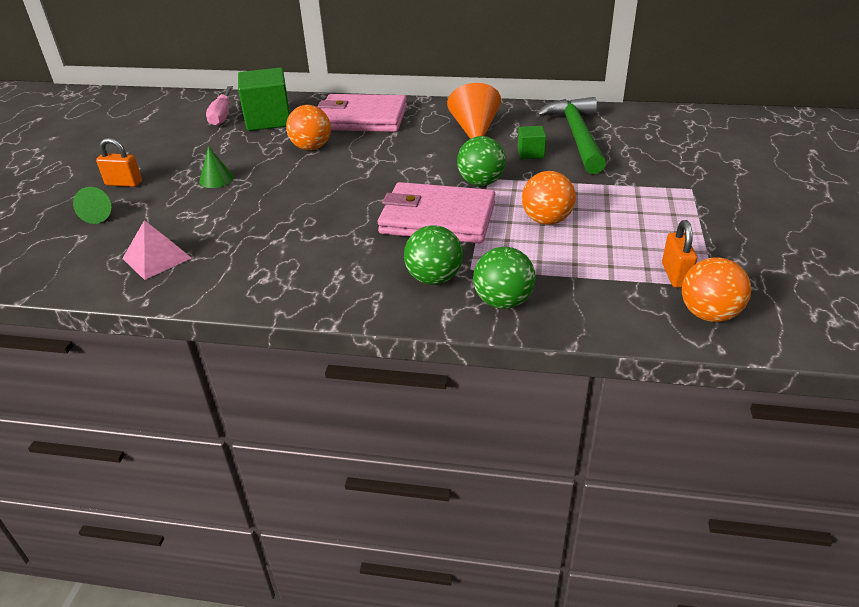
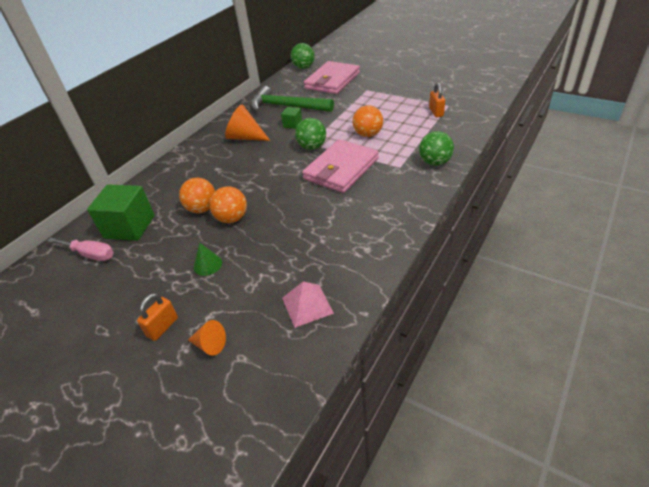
camera: 65 degrees left, 5 degrees up
(100, 215) = (210, 344): green cone -> orange cone
(362, 118) = (179, 179): pink wallet -> pink wallet (332, 81)
(434, 278) = (402, 180): green ball -> green ball (304, 67)
(675, 275) = (436, 112): orange padlock -> orange padlock turned 60 degrees clockwise
(708, 314) = (468, 112): orange ball -> orange ball (232, 218)

